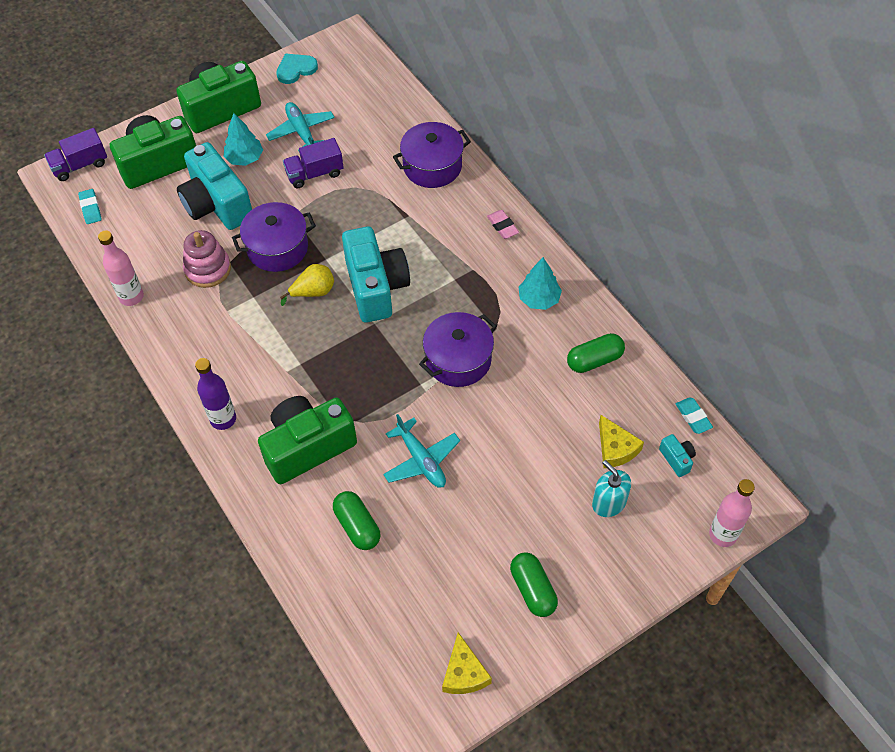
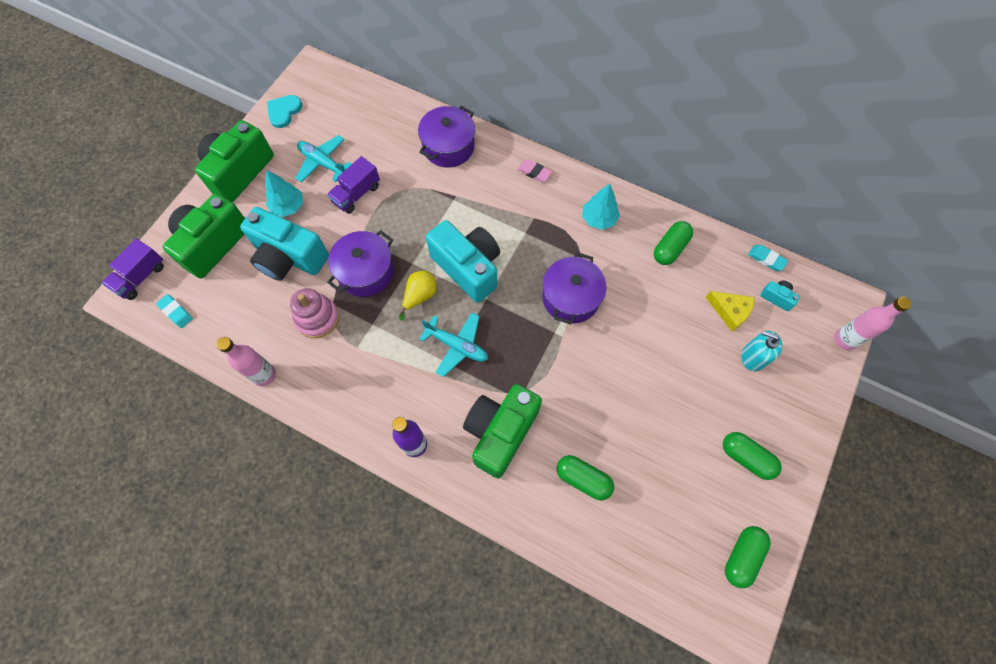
camera: 30 degrees left, 10 degrees up
(421, 460) = (596, 396): turquoise plane -> turquoise plane (457, 346)
(464, 673) = (742, 556): yellow cheese -> green capsule

